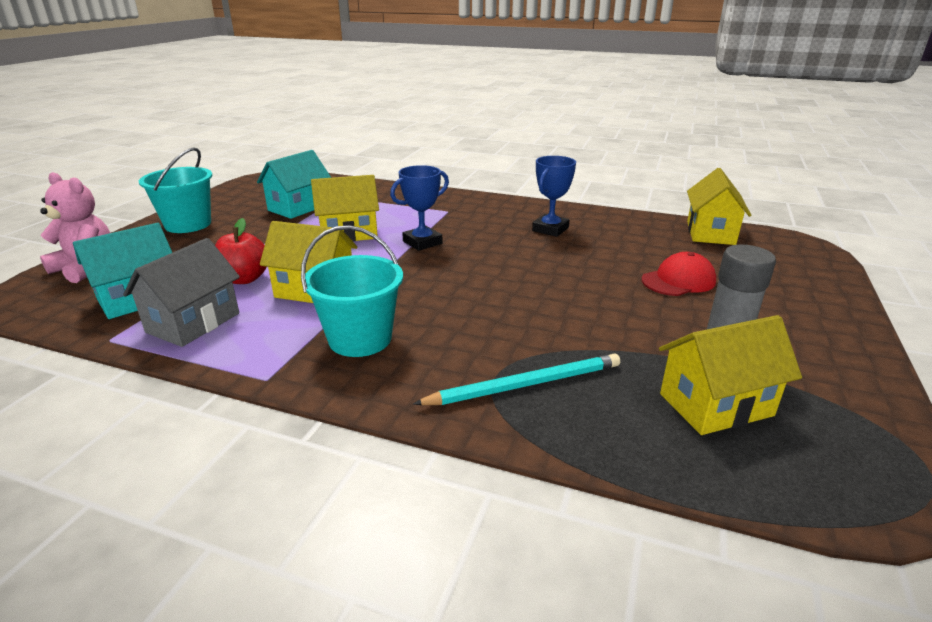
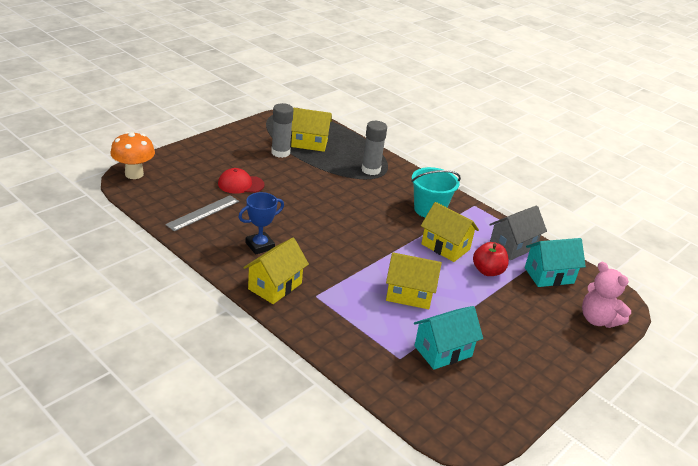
camera: 160 degrees left, 5 degrees up
(188, 224) = (541, 357): turquoise bucket -> none
(422, 242) = (360, 265): blue trophy -> none
(525, 385) = (371, 170): turquoise pencil -> grey glue stick
(656, 238) = (203, 213): none -> grey ruler
(710, 233) = (160, 204): yellow house -> yellow house (275, 286)
(806, 251) = (134, 174): none -> orange mushroom

